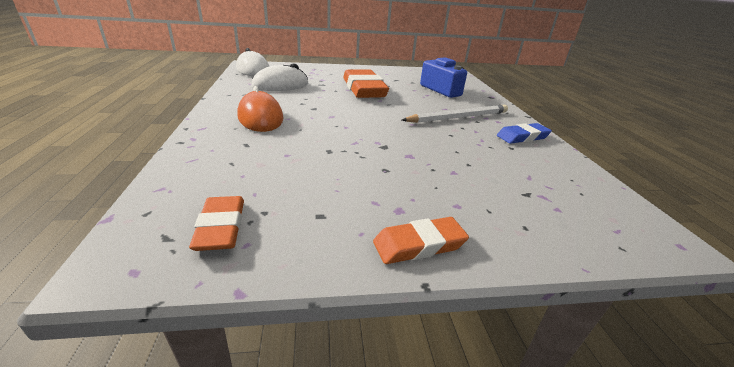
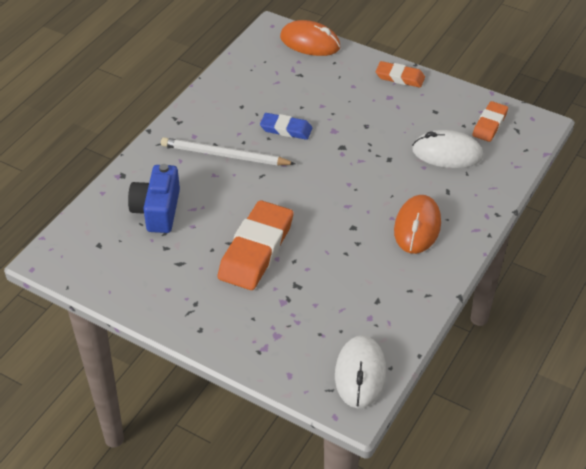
camera: 140 degrees left, 15 degrees up
(280, 85) = (353, 299): white mouse -> white mouse (447, 153)
(522, 137) = (211, 111): blue eraser -> blue eraser (286, 129)
(599, 242) = (310, 42): none -> orange mouse

